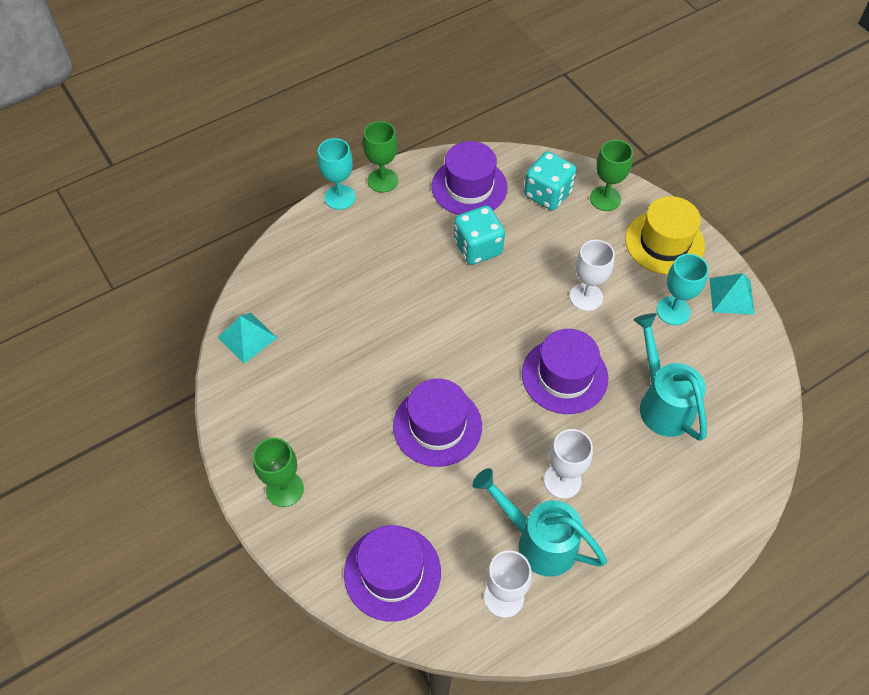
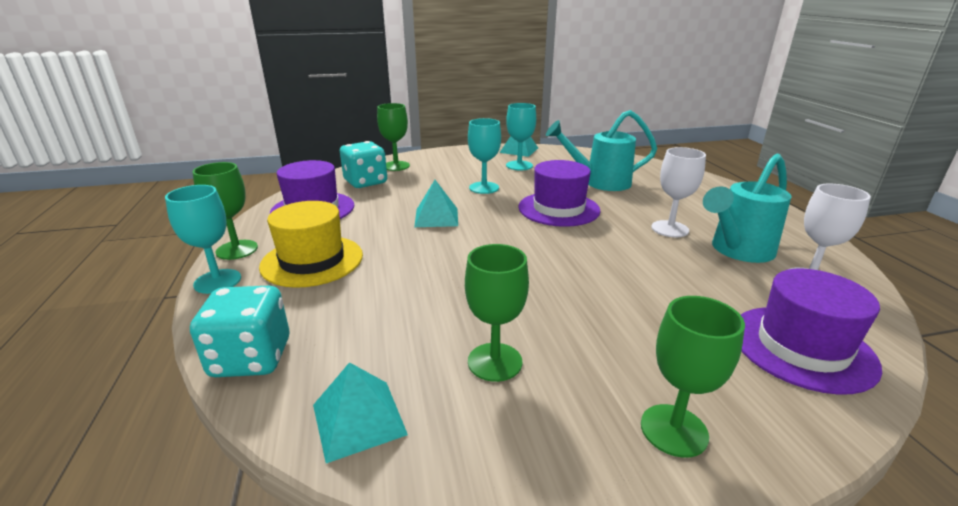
camera: 70 degrees left, 30 degrees down
(312, 386) = (495, 362): none -> green goblet
(437, 426) = (593, 278): purple hat -> none
(478, 248) = (388, 218): turquoise dice -> turquoise dice (251, 358)
(497, 282) = (436, 217): none -> turquoise pyramid
(586, 297) = (484, 188): white goblet -> turquoise goblet
(664, 242) = (457, 157): yellow hat -> yellow hat (312, 260)

